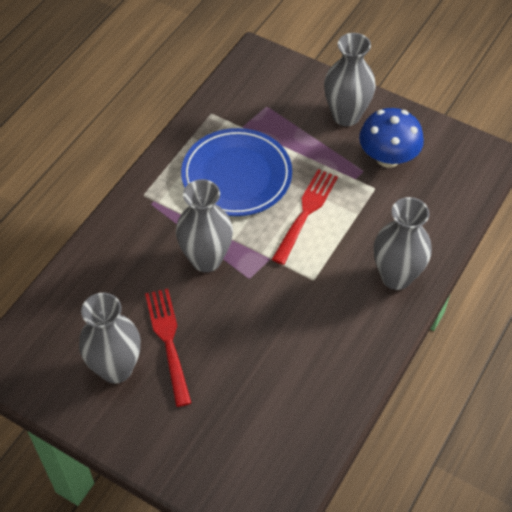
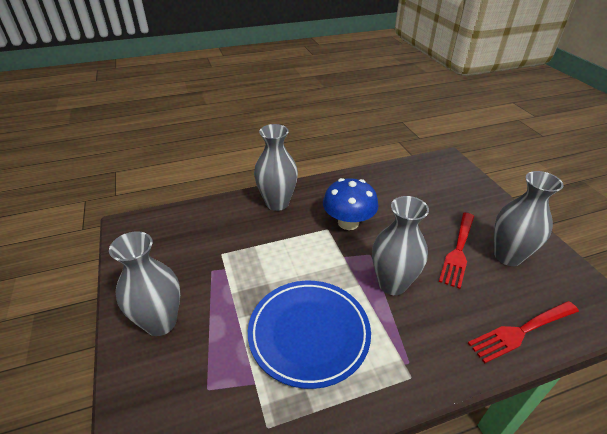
camera: 140 degrees left, 15 degrees down
(306, 212) = (286, 269): red fork -> red fork (521, 331)
(388, 157) = (183, 267): blue mushroom -> blue mushroom (348, 222)

